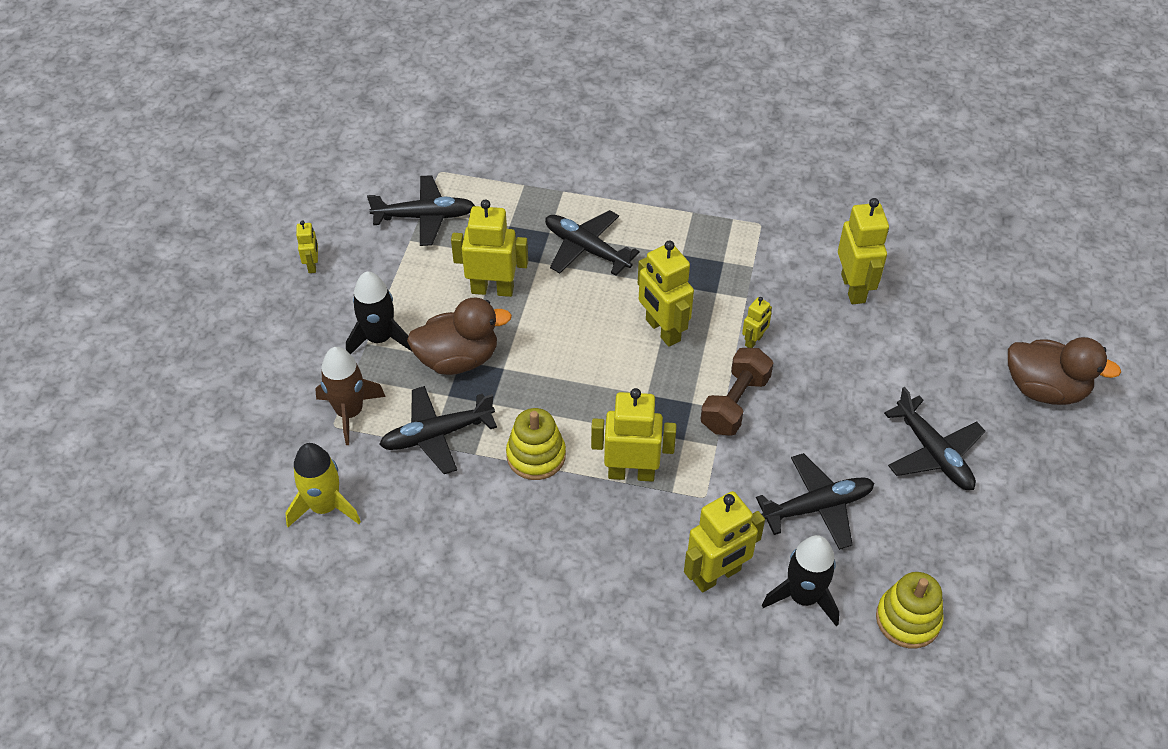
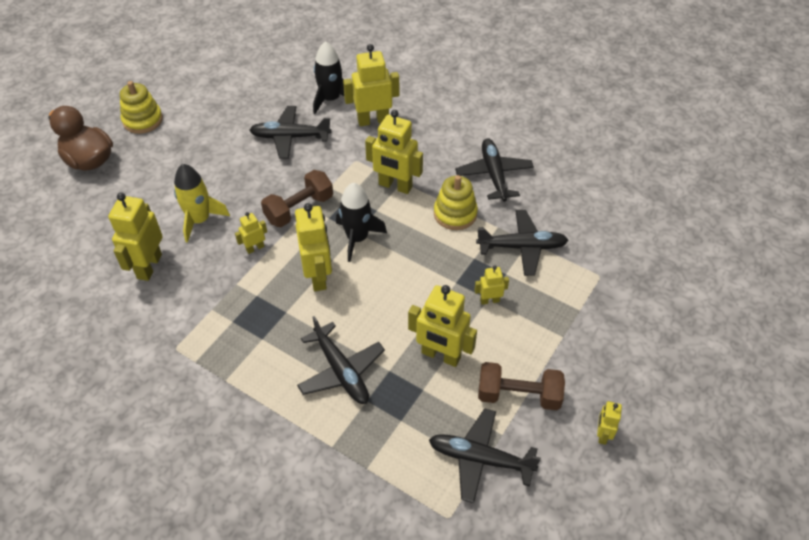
camera: 160 degrees left, 0 degrees up
(325, 507) = (612, 221): yellow rocket -> yellow rocket (199, 220)
(350, 412) = (585, 282): brown rocket -> none
(379, 338) = (551, 338): black rocket -> black rocket (357, 238)
(402, 276) = (518, 395): none -> brown dumbbell
(458, 359) = (489, 300): brown duck -> yellow robot
(908, 619) = (282, 76): yellow stacking toy -> yellow stacking toy (143, 120)
(933, 453) = (195, 145): black plane -> black plane (494, 174)

